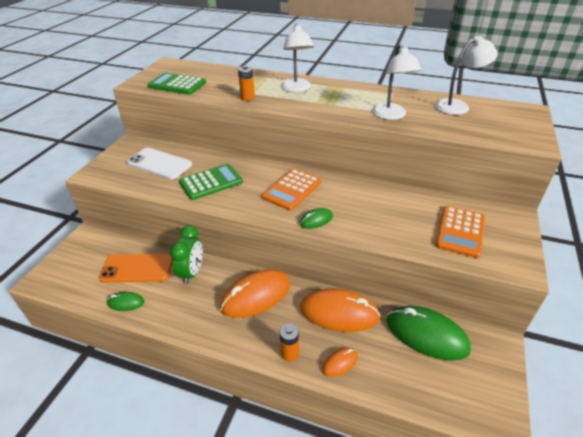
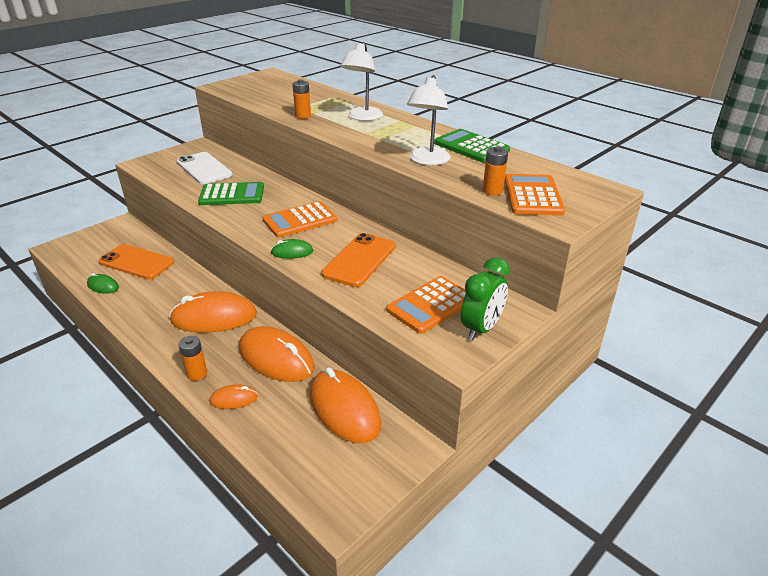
camera: 25 degrees right, 5 degrees down
(177, 84) = (253, 93): green calculator -> green calculator (471, 147)
(192, 273) = (177, 280): green clock -> green clock (481, 329)
(373, 210) = (359, 260): none -> orange phone
(426, 335) = (344, 409): green mouse -> orange mouse
(458, 106) = (520, 167): white lamp -> none
(465, 129) = (492, 191): none -> orange battery
(493, 127) = (532, 196): none -> orange calculator

